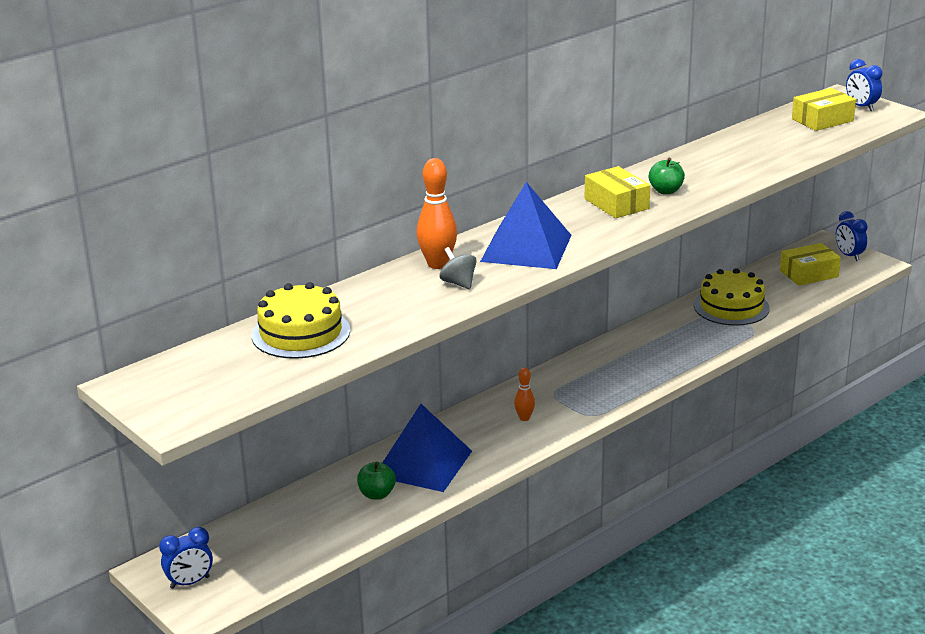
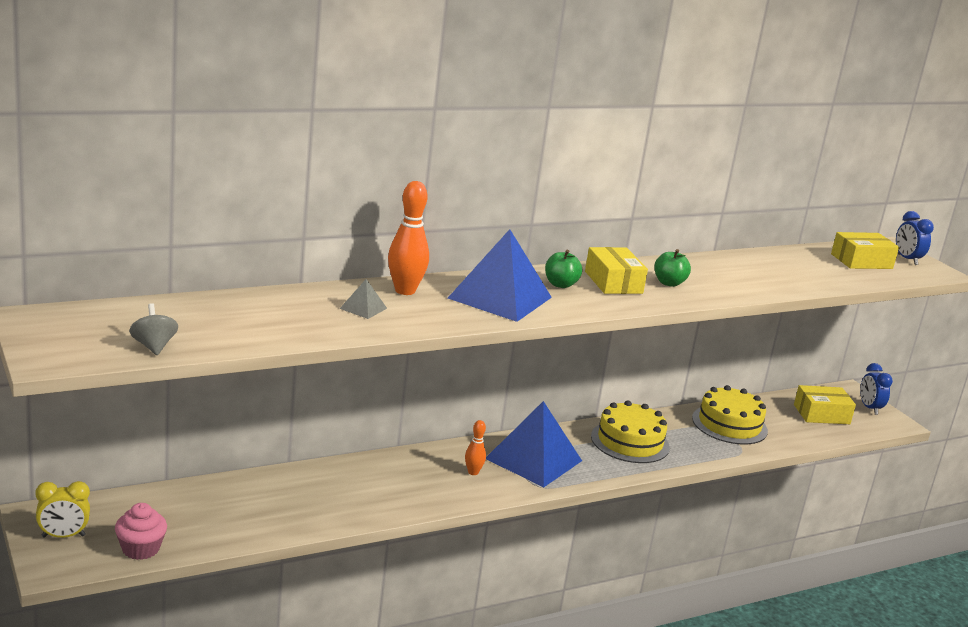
camera: 10 degrees right, 5 degrees down
(190, 582) = (63, 536): blue clock -> yellow clock
(268, 574) = (140, 549): none -> pink cupcake
(301, 333) = (231, 315): yellow cake -> yellow cake (630, 442)
(377, 494) = (290, 504): green apple -> green apple (560, 284)
(413, 293) = (363, 308): none -> grey pyramid
(423, 463) = (352, 487): blue pyramid -> blue pyramid (534, 459)
(458, 283) = (413, 311): grey spinning top -> grey spinning top (153, 346)

